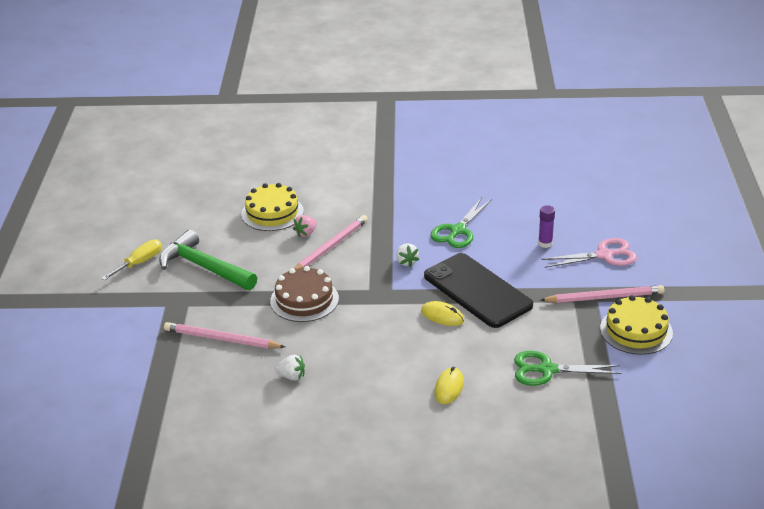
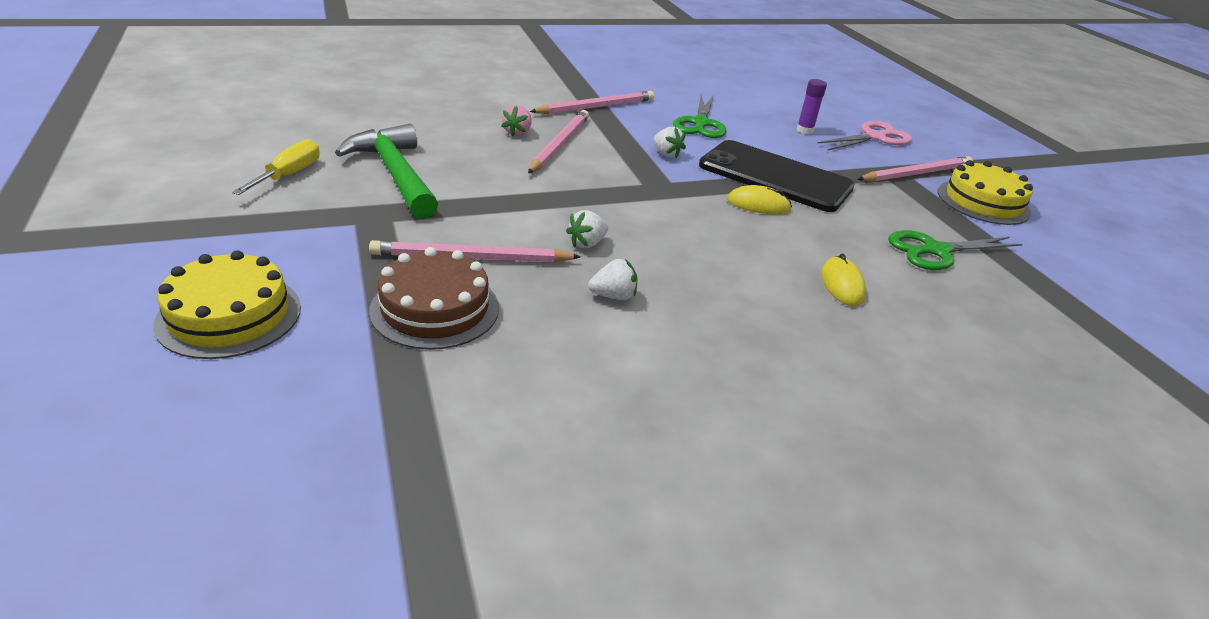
camera: 25 degrees left, 0 degrees up
(204, 267) = (395, 174): green hammer -> green hammer turned 45 degrees clockwise
(272, 213) = (459, 115): yellow cake -> yellow cake (229, 315)
(298, 336) = (587, 243): none -> white strawberry
(304, 300) = (565, 201): brown cake -> brown cake (435, 308)
(383, 208) = (596, 107): none -> pink pencil

